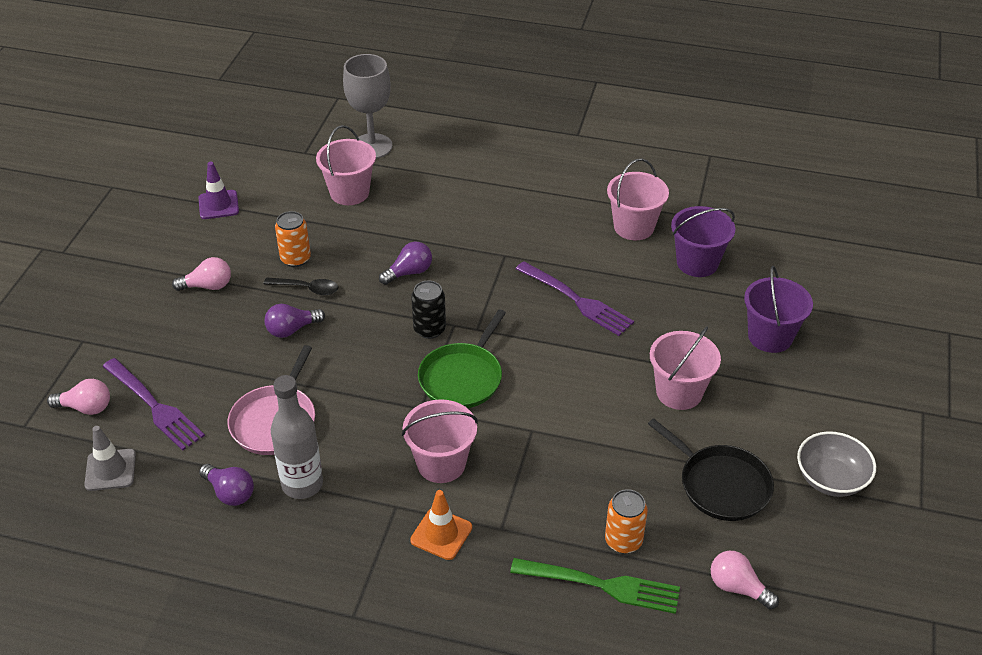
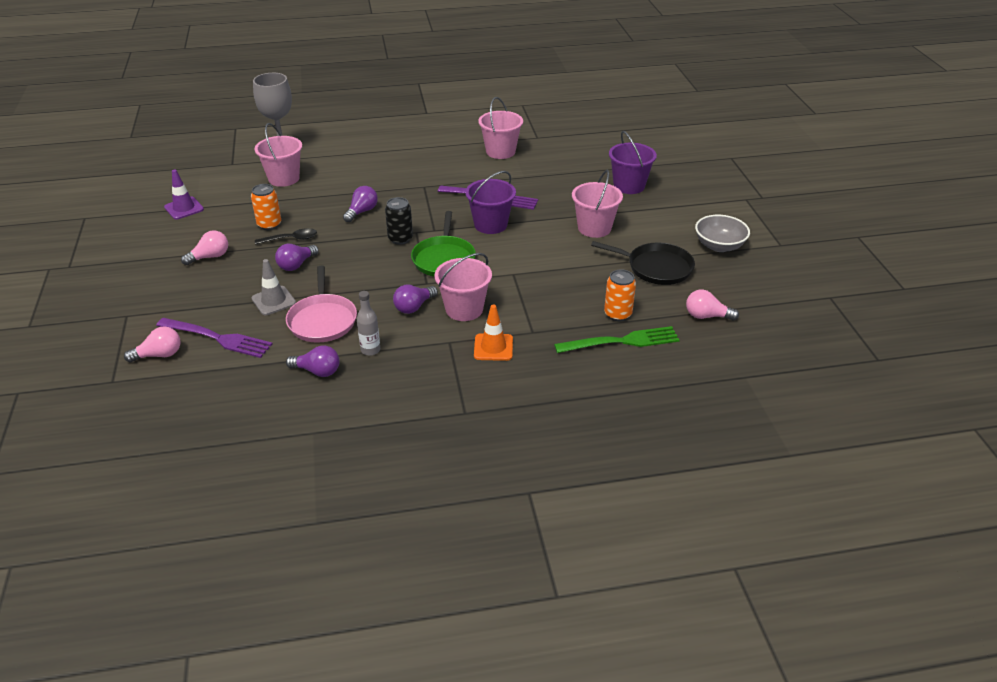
camera: 25 degrees left, 5 degrees down
(110, 470) = (209, 386): grey traffic cone -> grey traffic cone (273, 301)
(302, 484) = (370, 350): grey bottle -> grey bottle, size x0.59
(386, 439) = (414, 307): none -> purple light bulb
(697, 263) = (555, 160): purple bucket -> purple bucket (490, 224)

